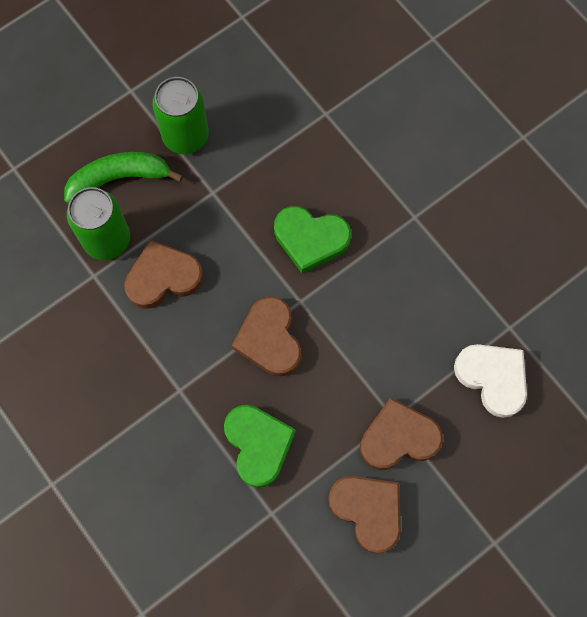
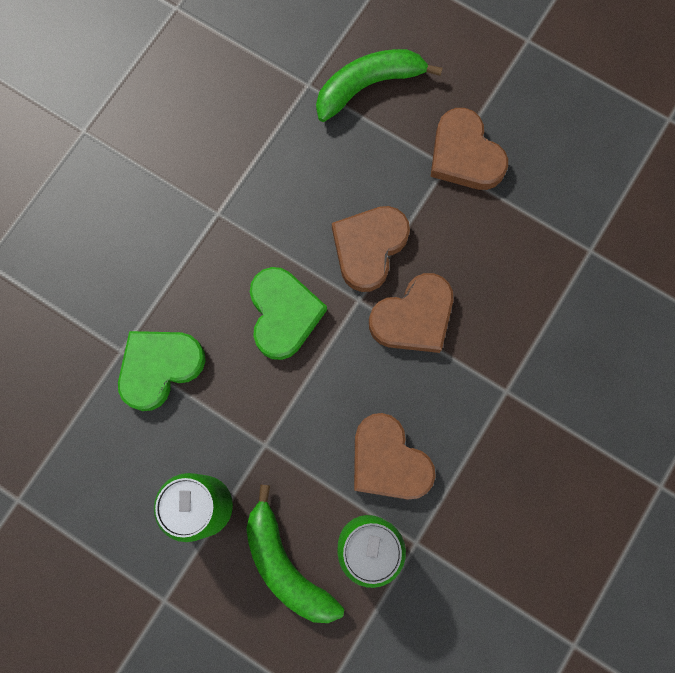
camera: 110 degrees left, 5 degrees up
(258, 445) = (529, 288): green heart -> green heart (159, 367)
(368, 510) = (548, 161): brown heart -> brown heart (369, 248)
(492, 378) = (368, 86): white heart -> green banana

